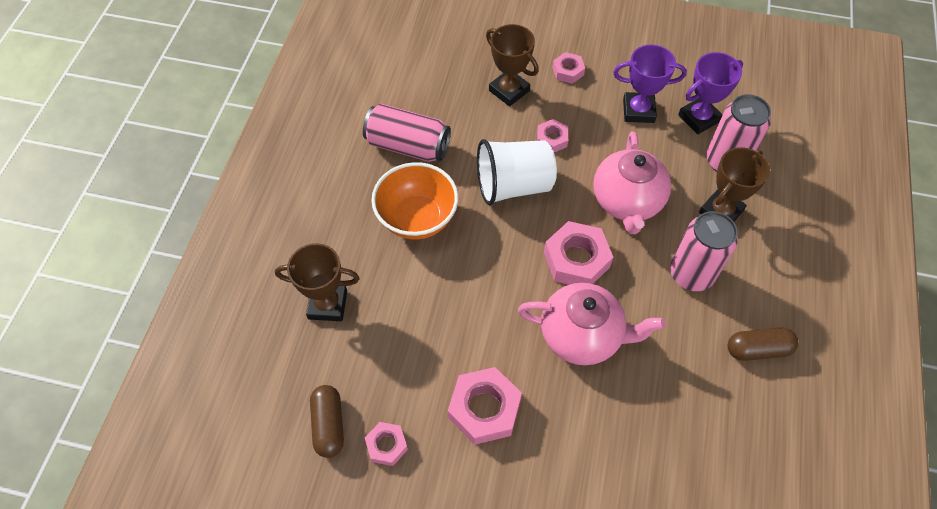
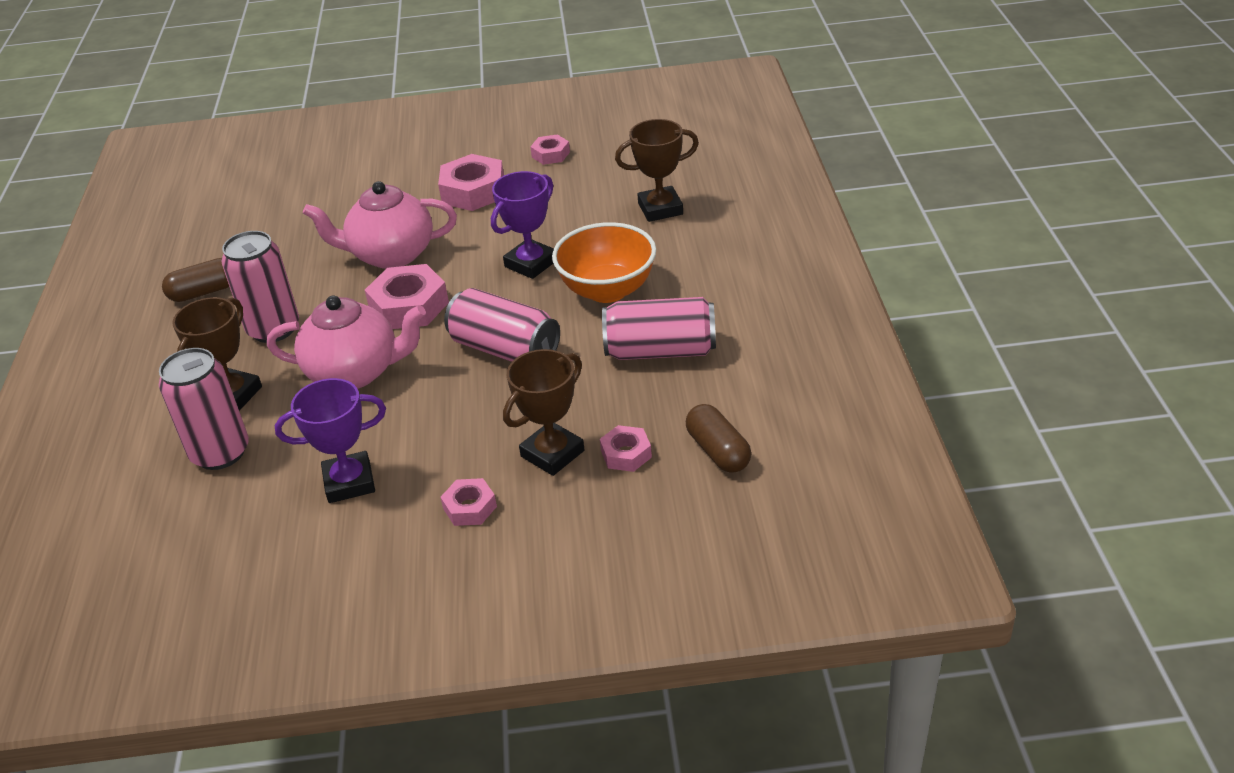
camera: 165 degrees right, 20 degrees down
(329, 425) = (607, 151): brown capsule -> brown capsule (718, 451)
(509, 90) = (552, 453): brown trophy -> brown trophy turned 75 degrees counterclockwise
(513, 185) = (505, 349): white cup -> pink can
(552, 139) = (470, 411): pink nut -> pink nut (626, 454)
(627, 202) = (355, 372): pink teapot -> pink teapot turned 105 degrees clockwise
(699, 118) = (256, 498): purple trophy -> purple trophy (531, 263)

